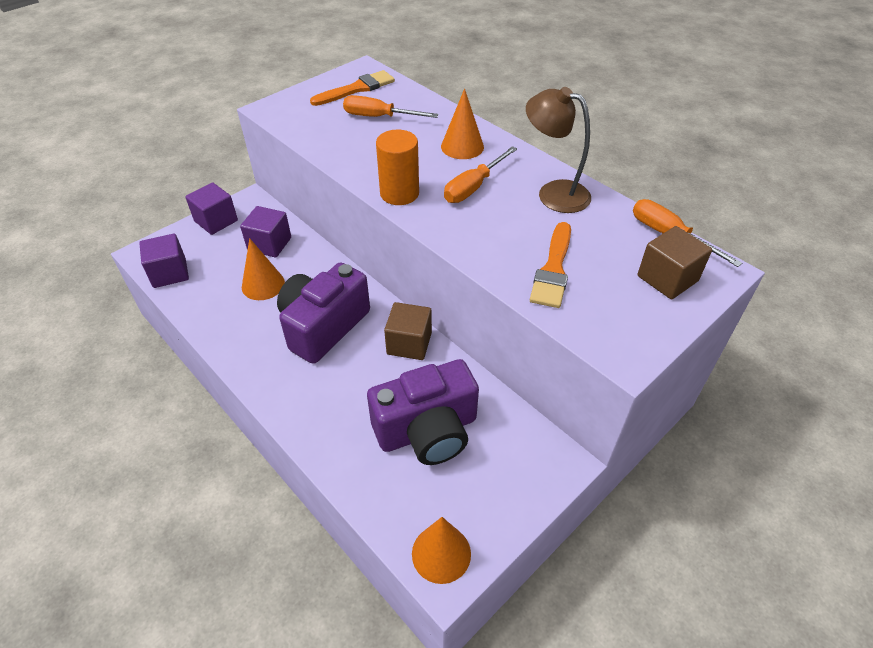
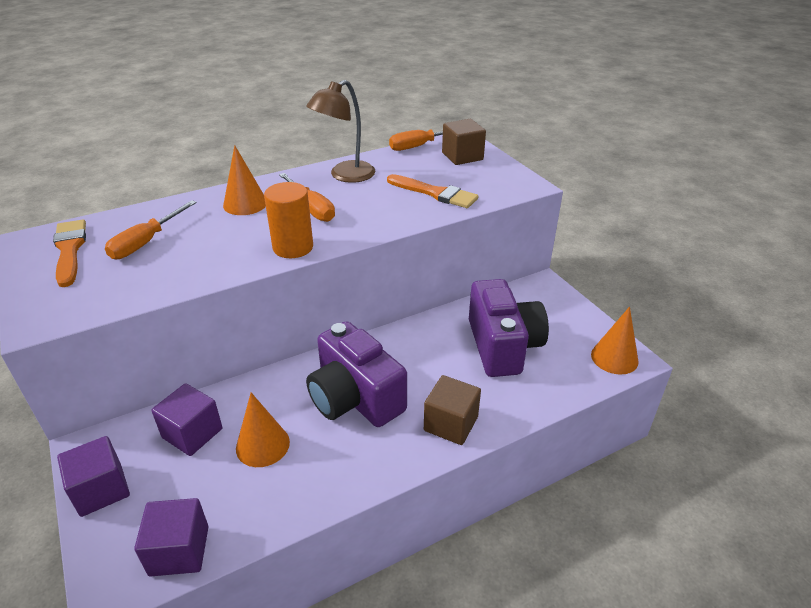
camera: 75 degrees left, 10 degrees down
(409, 343) = (403, 341): brown cube -> brown cube (451, 424)

